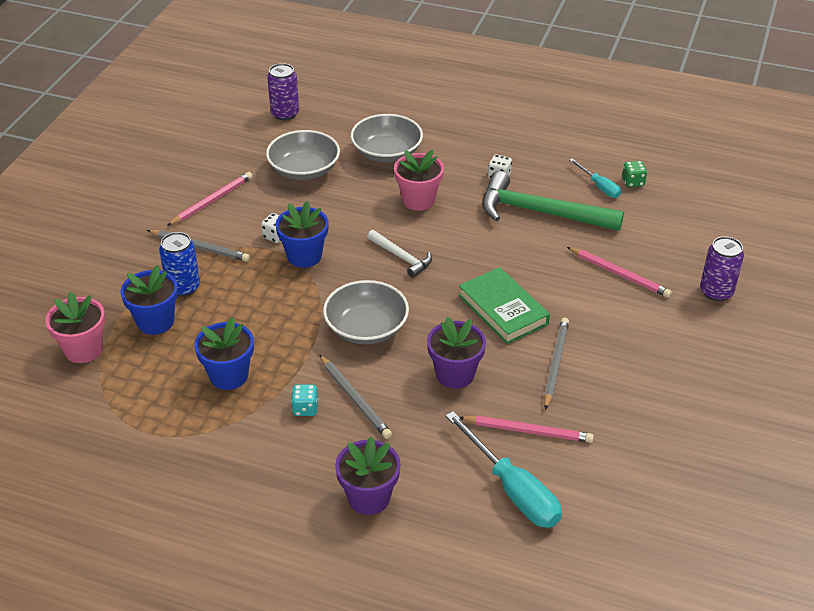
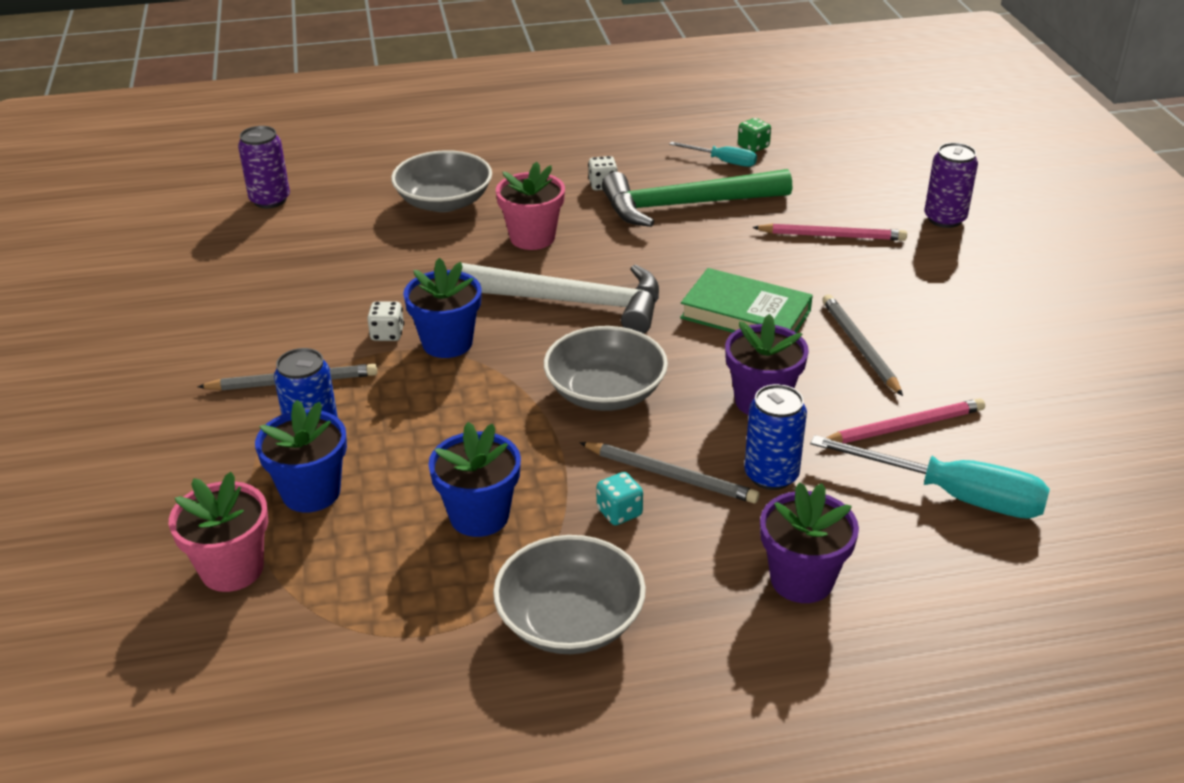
camera: 30 degrees left, 5 degrees down
(212, 201) = (259, 324): pink pencil -> none
(304, 170) = (354, 251): grey bowl -> grey bowl (570, 620)
(401, 257) = (572, 302): white hammer -> white hammer, size x1.94
(413, 425) = (771, 475): none -> blue can

